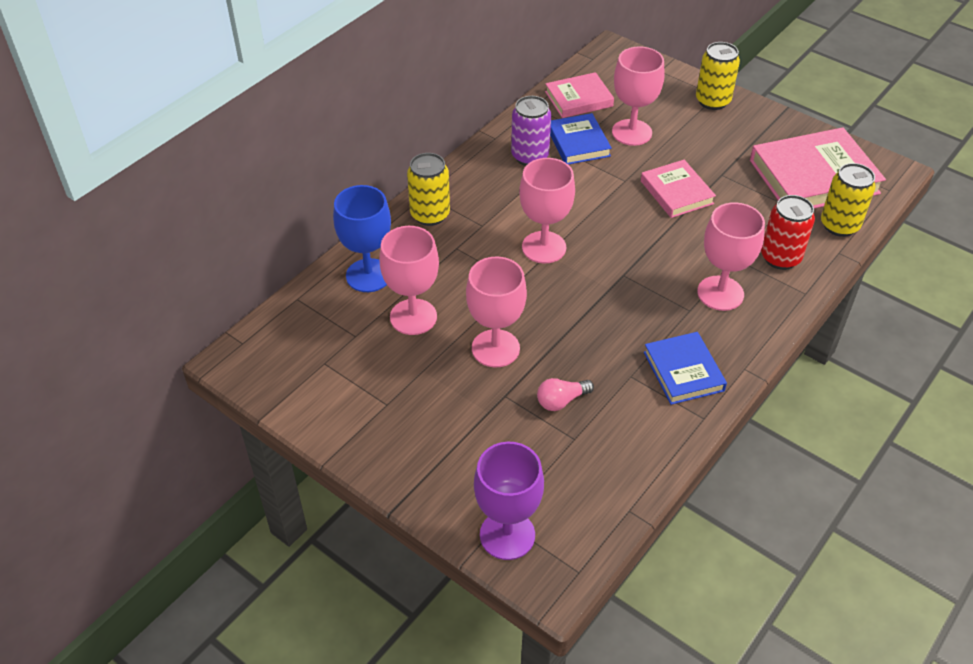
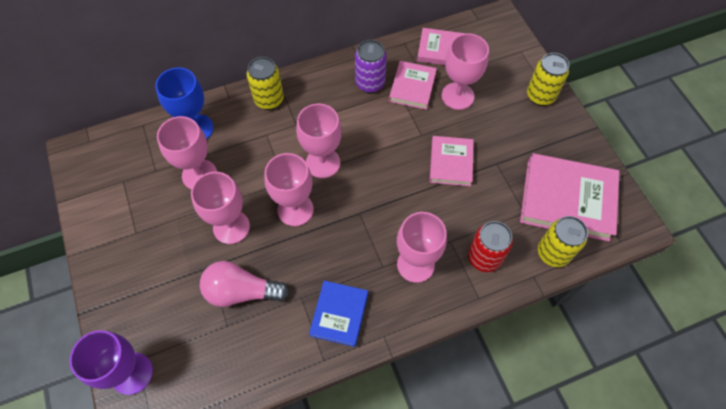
camera: 30 degrees right, 15 degrees up
(552, 301) = (295, 209): none -> pink goblet
(561, 401) = (241, 291): pink light bulb -> pink light bulb, size x1.79
(578, 143) = (412, 87): blue book -> pink book

